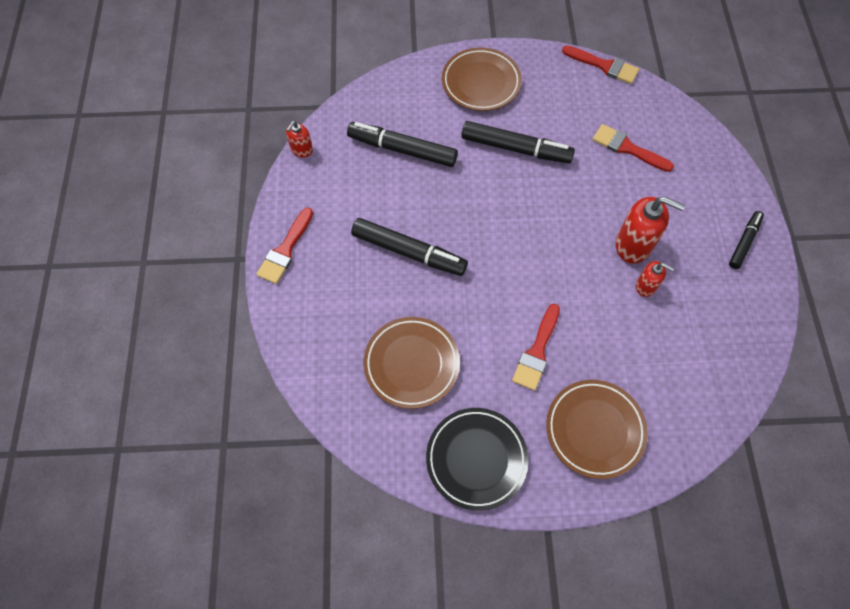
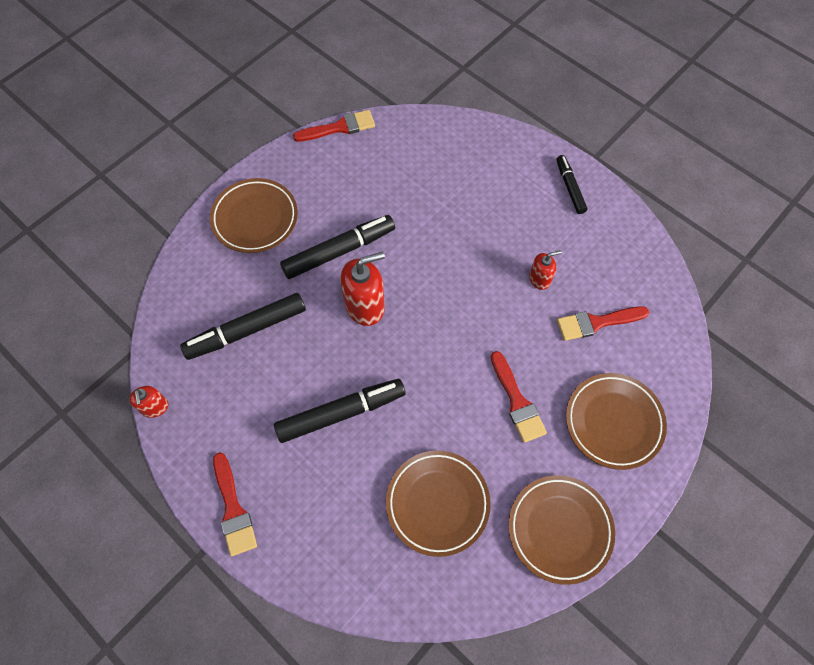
camera: 45 degrees left, 0 degrees up
(476, 459) = (559, 529): black plate -> brown plate
(627, 148) = (422, 181): red brush -> red brush (597, 322)
(633, 245) = (501, 255): red soap dispenser -> red soap dispenser (365, 306)

